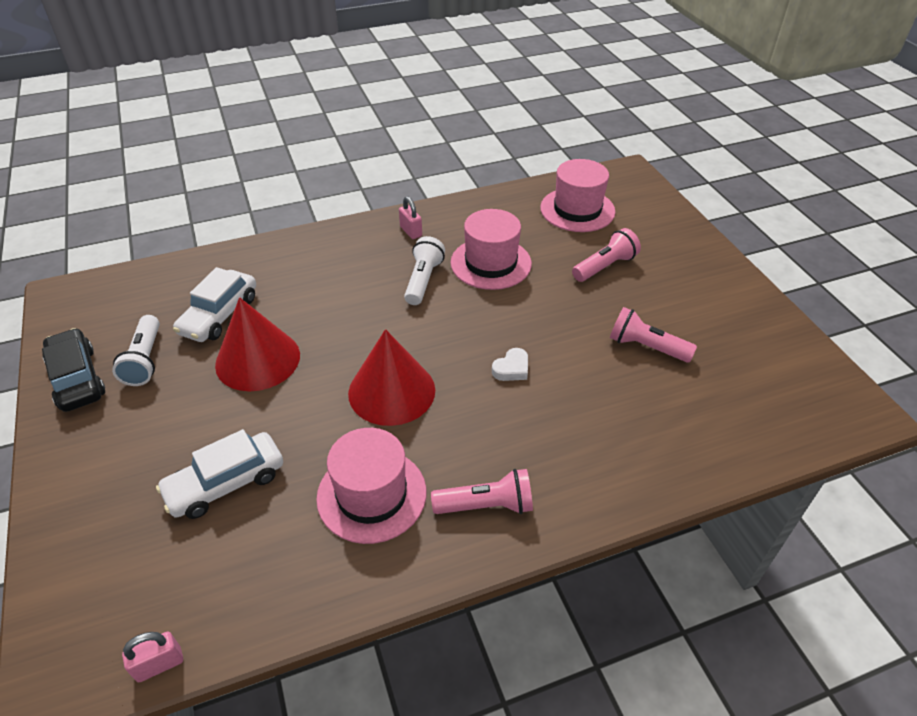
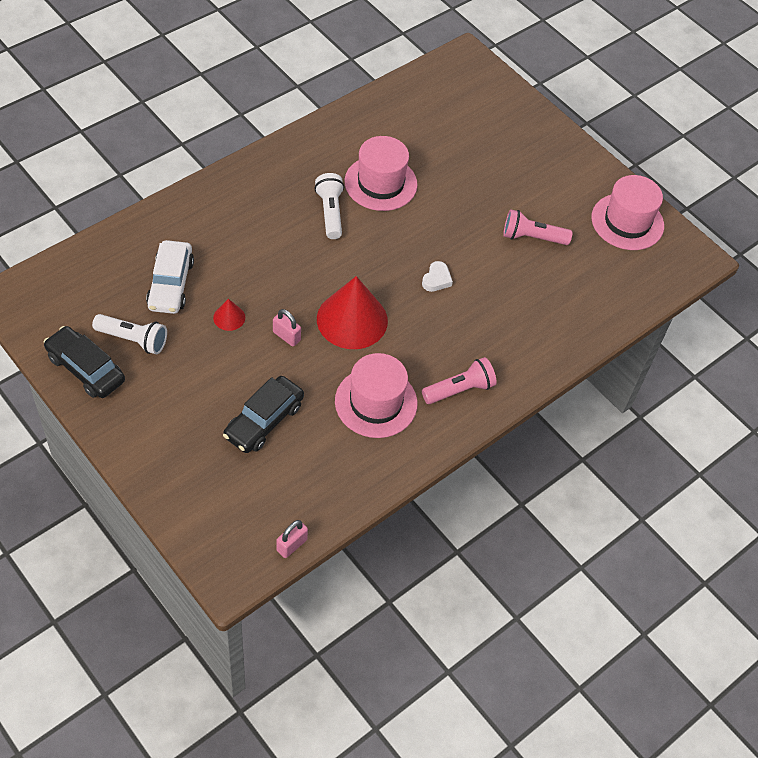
camera: 25 degrees left, 10 degrees up
(145, 360) = (133, 339): white flashlight -> white flashlight turned 45 degrees counterclockwise
(226, 483) = (264, 421): white car -> black car
(258, 359) = (229, 317): red cone -> red cone, size x0.44
(411, 231) = (295, 163): pink padlock -> pink padlock (286, 336)
(577, 210) = (434, 110): pink hat -> pink hat (627, 222)
(605, 266) = (477, 167): pink flashlight -> none

